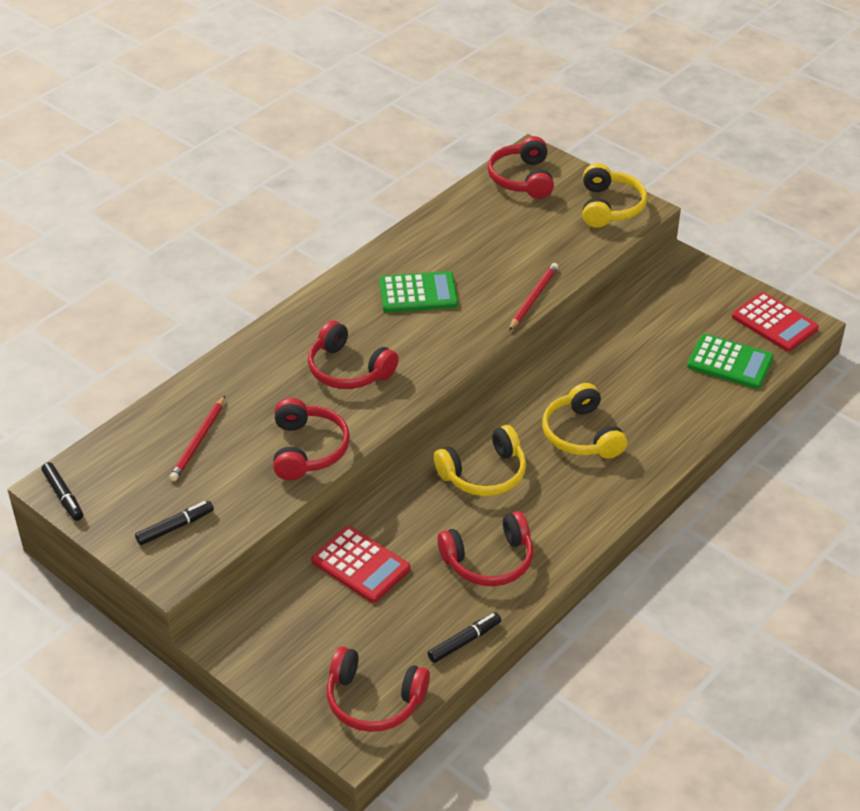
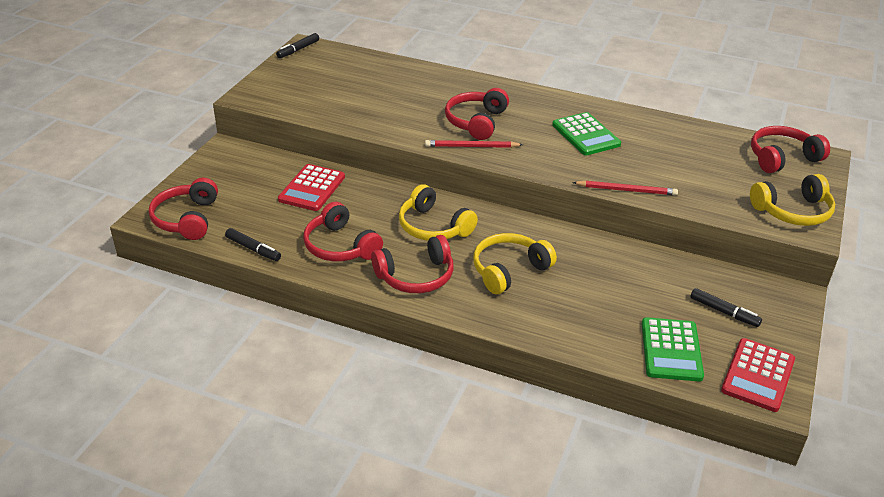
camera: 70 degrees right, 5 degrees down
(175, 527) = (287, 90): black marker -> black marker (724, 312)
(198, 441) = (369, 81): red pencil -> red pencil (471, 146)
(307, 449) = (383, 122): red headphones -> red headphones (416, 276)

